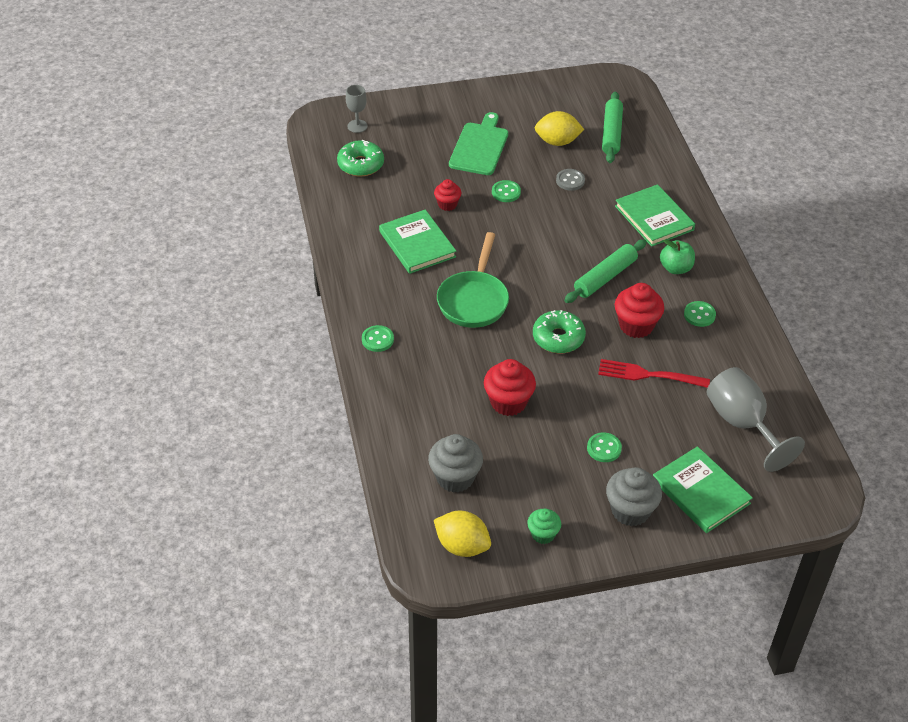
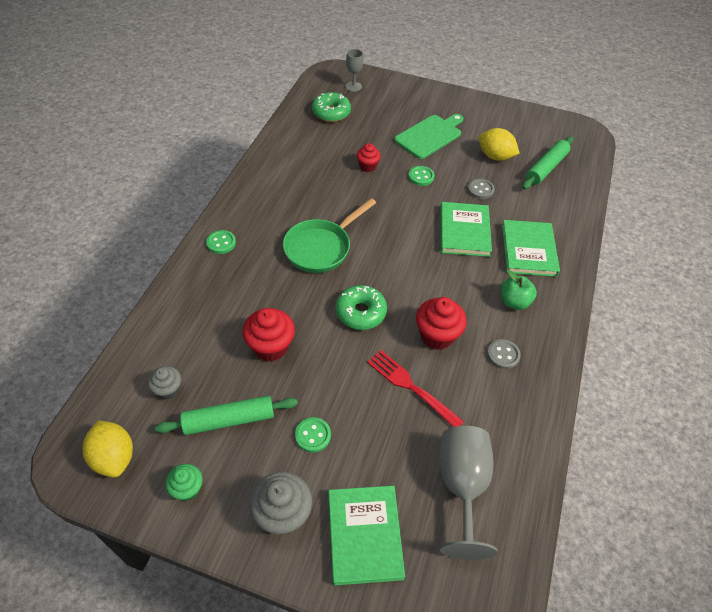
camera: 30 degrees right, 5 degrees up
(417, 244) = (318, 185): green book -> green book (464, 231)
(455, 477) = (168, 390): grey cupcake -> grey cupcake, size x0.60
(605, 277) = (444, 280): green rolling pin -> green rolling pin (229, 420)
(699, 315) = (503, 355): green button -> grey button

